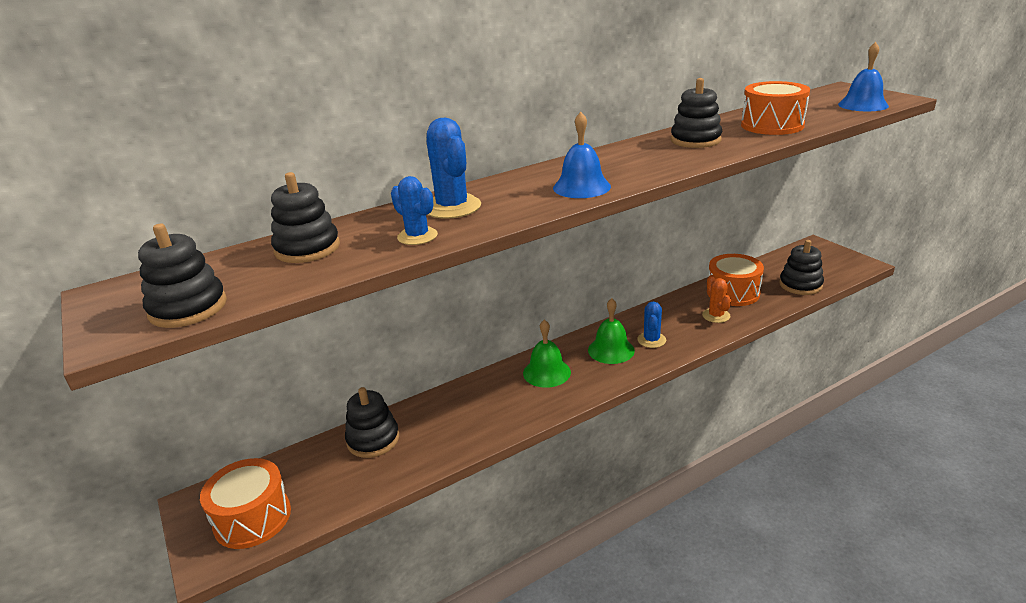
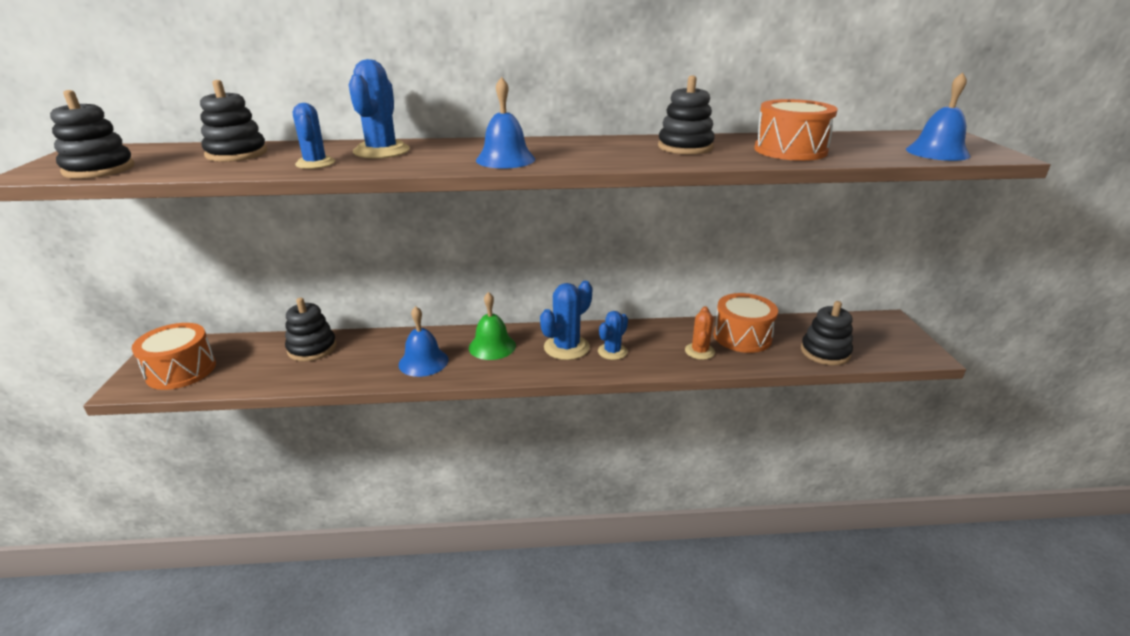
camera: 25 degrees right, 0 degrees up
(501, 409) = (423, 362): none -> blue bell
(611, 350) = (566, 347): green bell -> blue cactus

